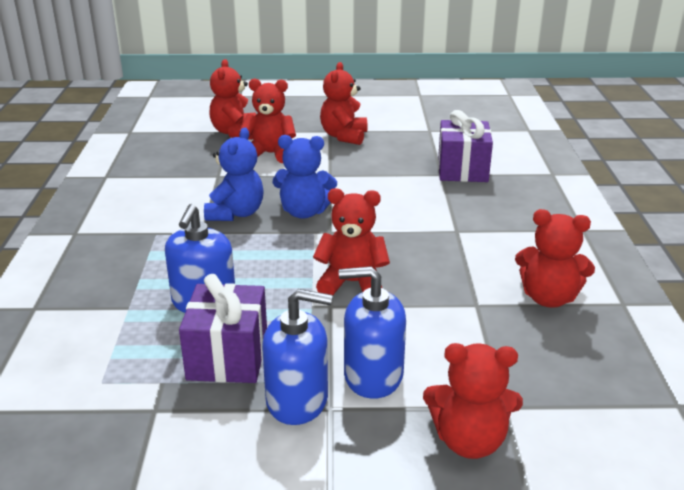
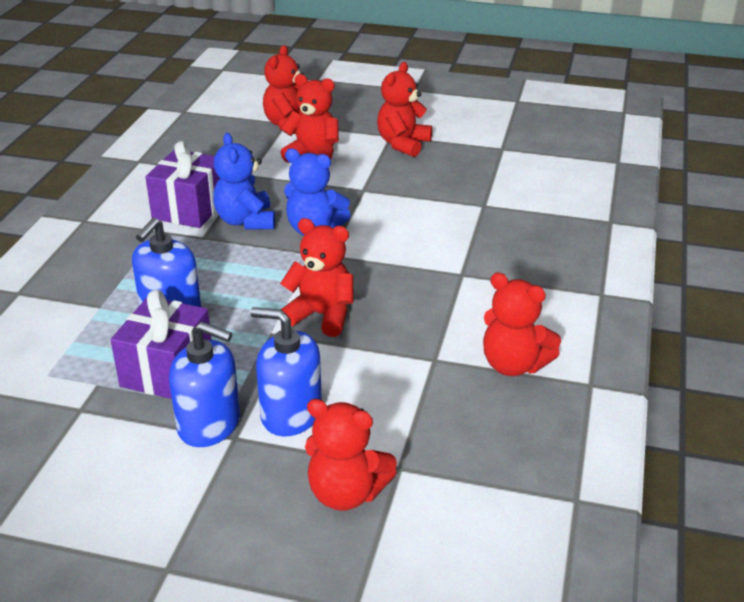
camera: 15 degrees right, 5 degrees up
(236, 213) = (245, 221): blue teddy bear -> blue teddy bear turned 135 degrees clockwise
(462, 170) = (510, 202): purple gift -> purple gift (189, 209)

